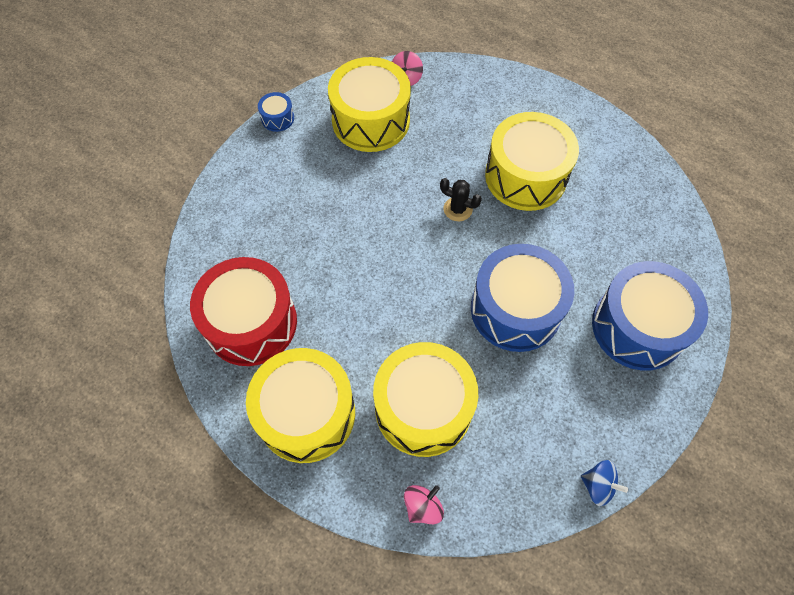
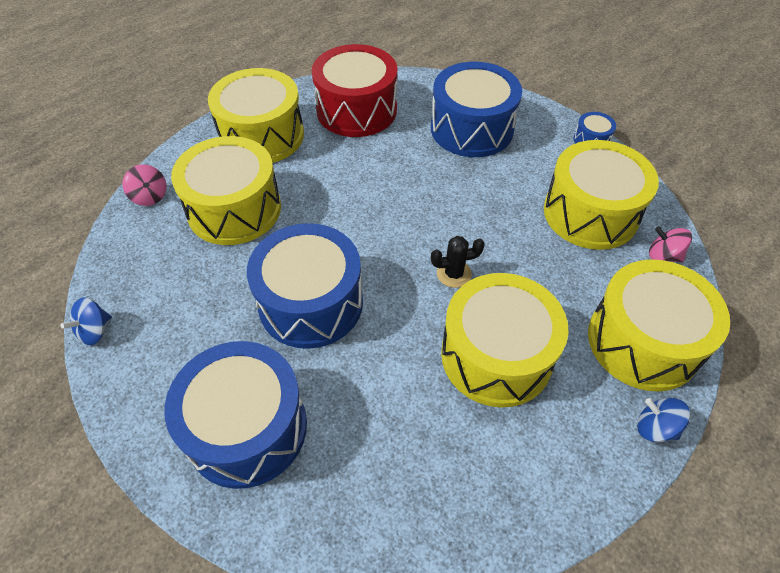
camera: 100 degrees right, 10 degrees down
(272, 211) = (471, 129): none -> blue drum
(457, 209) = (454, 274): black cactus -> black cactus turned 45 degrees clockwise
(488, 94) = (643, 341): none -> yellow drum
(551, 92) = (655, 428): none -> blue spinning top

